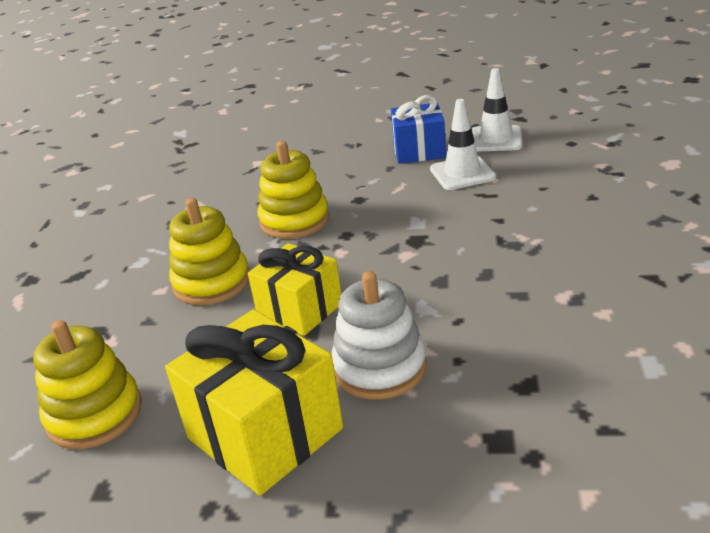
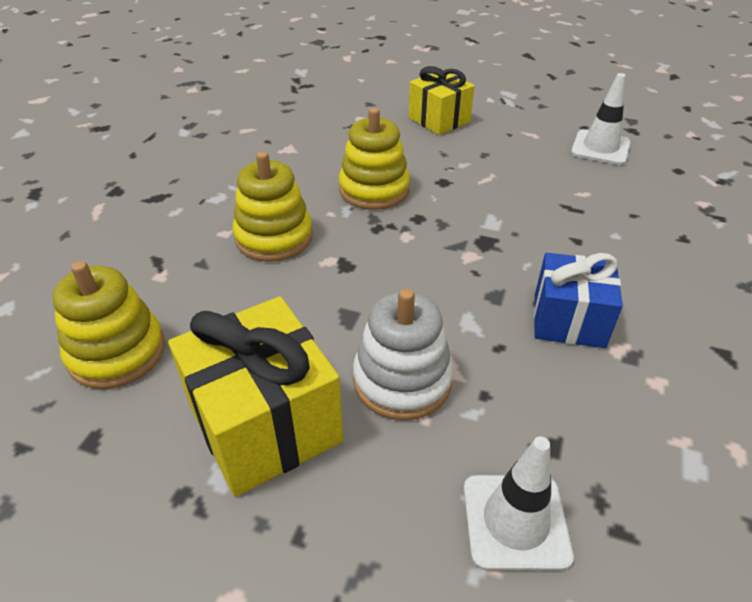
camera: 10 degrees right, 10 degrees up
(300, 309) = (346, 290): yellow gift -> yellow gift (439, 120)
(419, 151) = (519, 143): blue gift -> blue gift (568, 320)
(462, 173) = (555, 178): white traffic cone -> white traffic cone (515, 521)

